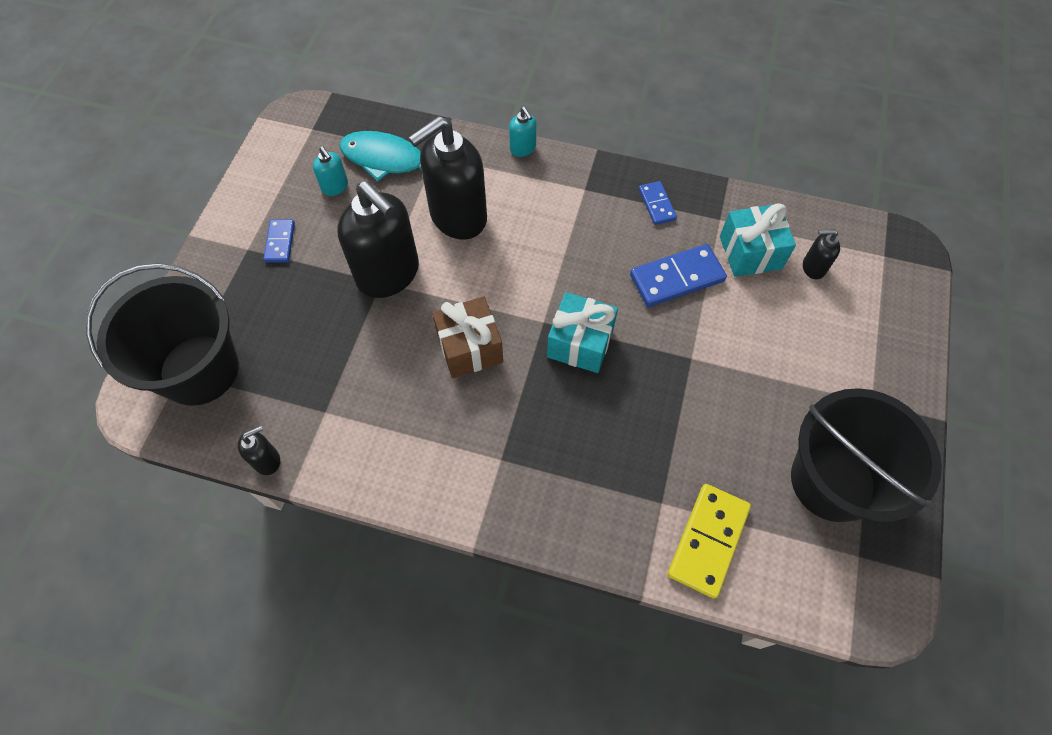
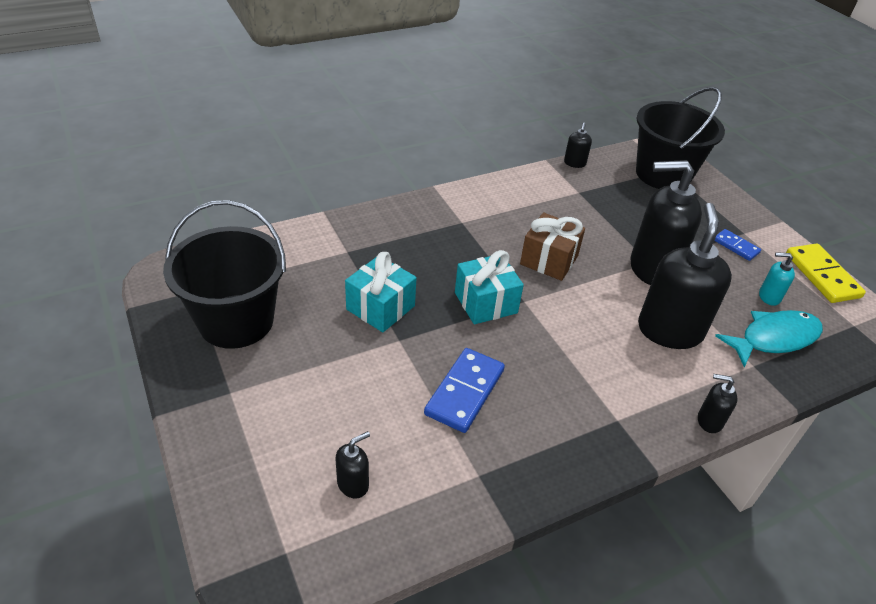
camera: 135 degrees right, 20 degrees down
(523, 148) = (709, 421): turquoise soap dispenser -> black soap dispenser
(657, 204) = (546, 449): blue domino -> none
(708, 540) = (303, 249): yellow domino -> yellow domino (822, 275)
(750, 252) = (423, 459): turquoise gift -> turquoise gift (380, 308)

